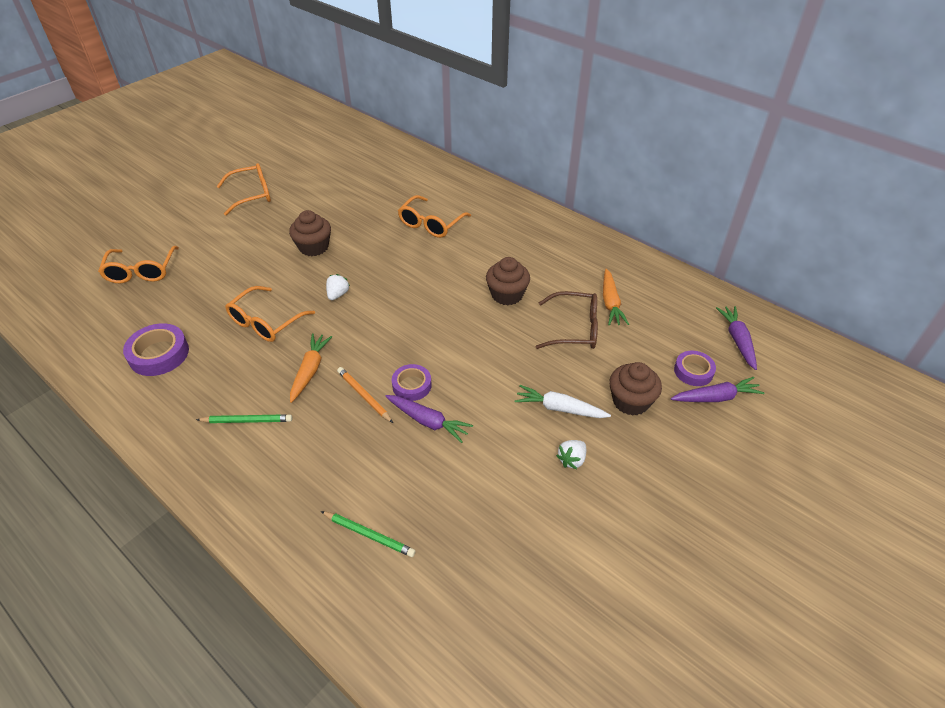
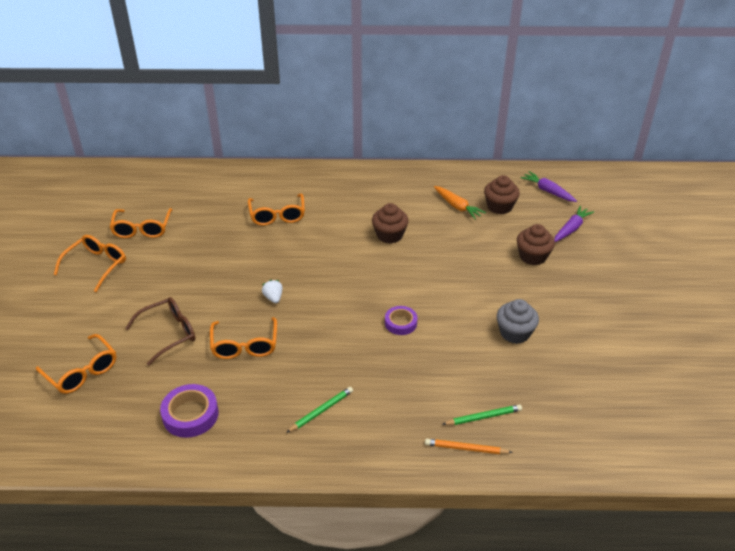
camera: 40 degrees left, 5 degrees down
(310, 371) = (322, 355): orange carrot -> none
(314, 247) = (208, 276): brown cupcake -> brown cupcake (499, 206)
(317, 182) = (142, 229): none -> orange glasses
(364, 396) = (378, 347): orange pencil -> orange pencil (466, 448)
(428, 421) = (437, 337): purple carrot -> none
(509, 470) = (515, 333): none -> grey cupcake
(559, 408) = (501, 283): white carrot -> none
(572, 460) = (539, 306): white strawberry -> none
(575, 329) = (455, 233): brown glasses -> brown glasses (169, 333)
(693, 371) = (545, 221): purple tape -> none

